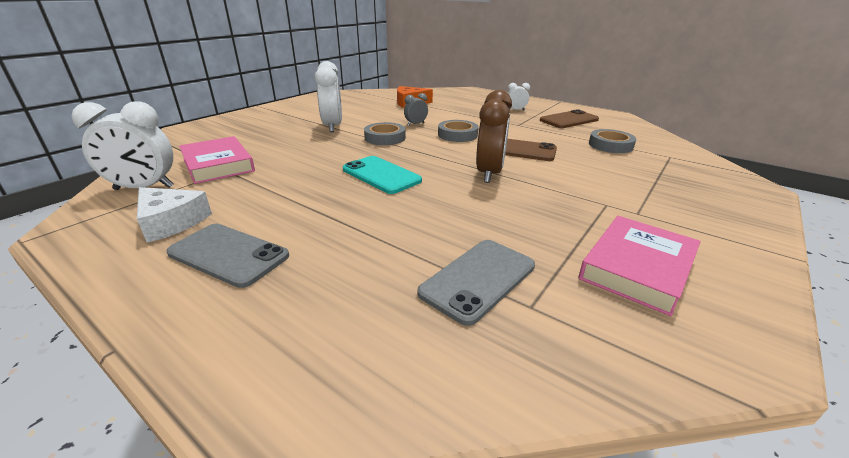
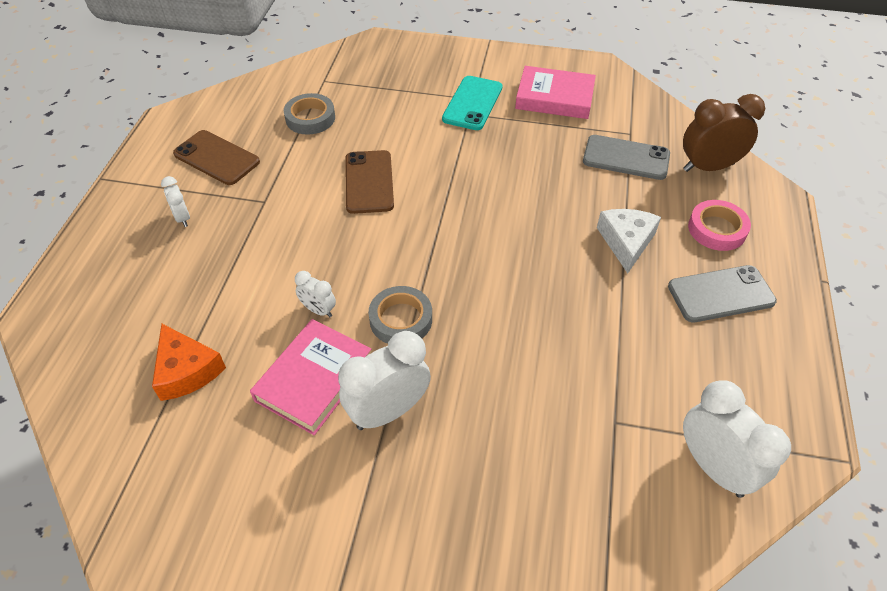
camera: 115 degrees left, 20 degrees up
(171, 222) = (729, 373): white cheese -> white cheese (626, 242)
(218, 165) = (610, 448): pink book -> pink book (314, 380)
(228, 254) = (721, 294): grey phone -> grey phone turned 75 degrees clockwise
(297, 297) = (717, 229): none -> pink tape
(381, 175) = (518, 269): turquoise phone -> turquoise phone (472, 103)
(416, 124) = (318, 310): grey clock -> white clock
(457, 135) = (344, 249): grey tape -> none
(489, 173) = (454, 190): brown clock -> brown clock (708, 167)

